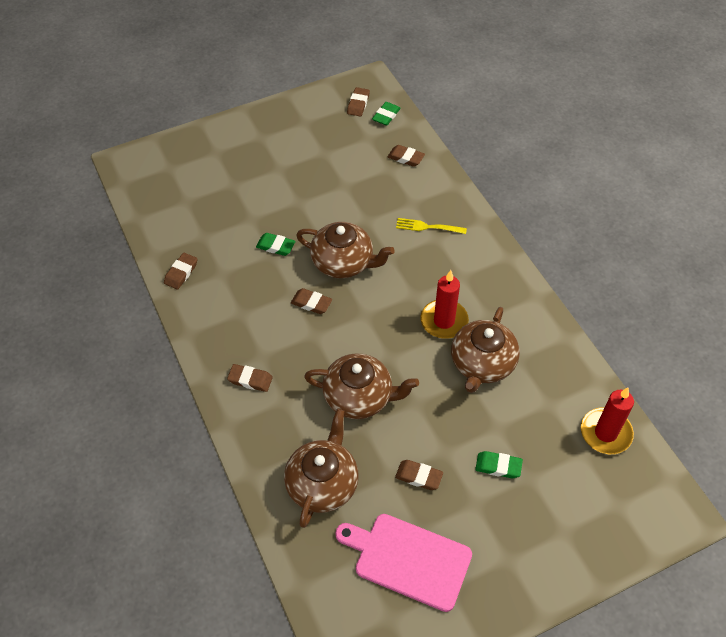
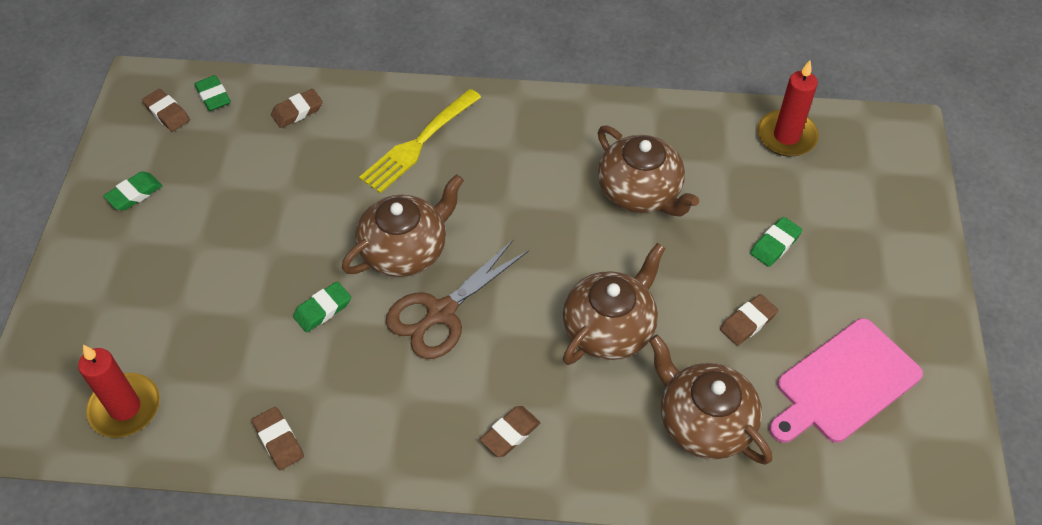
camera: 60 degrees left, 0 degrees up
(294, 123) = (134, 194): none -> green eraser
(311, 303) = (441, 312): brown eraser -> brown scissors
(427, 227) = (418, 143): yellow fork -> yellow fork, size x1.63
(444, 321) = (561, 196): red candle -> red candle (125, 408)

